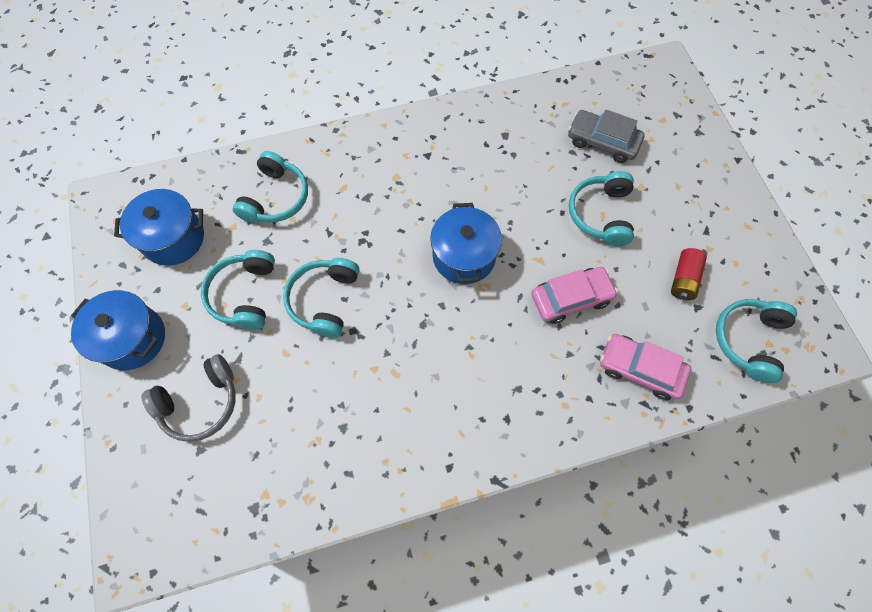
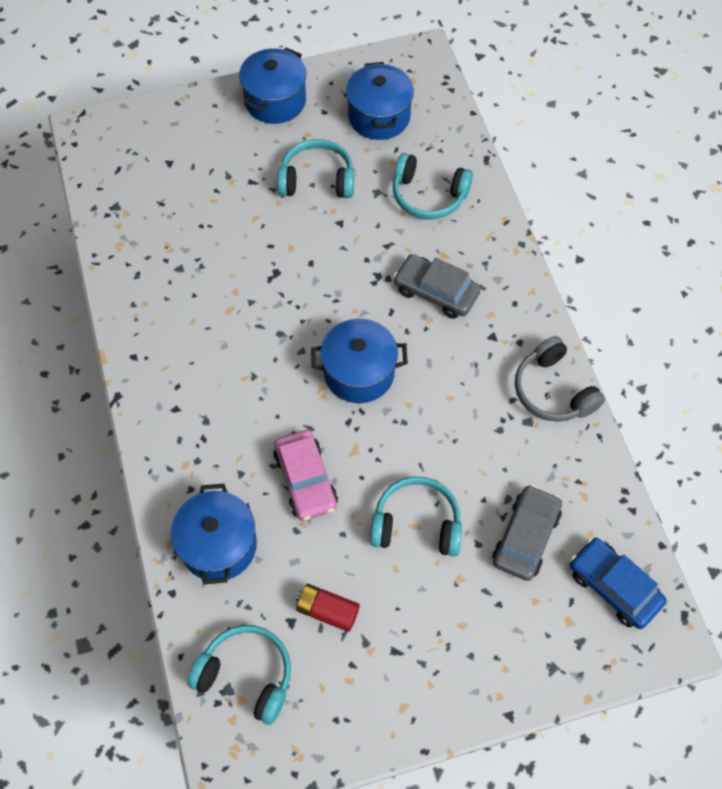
camera: 90 degrees right, 5 degrees down
(200, 403) = (211, 158): grey headphones -> grey headphones (552, 390)
(324, 300) = (309, 246): turquoise headphones -> none
(381, 195) = (436, 292): none -> grey car
(633, 92) = (613, 586): none -> blue car
(640, 369) = (219, 545): pink car -> blue pot

